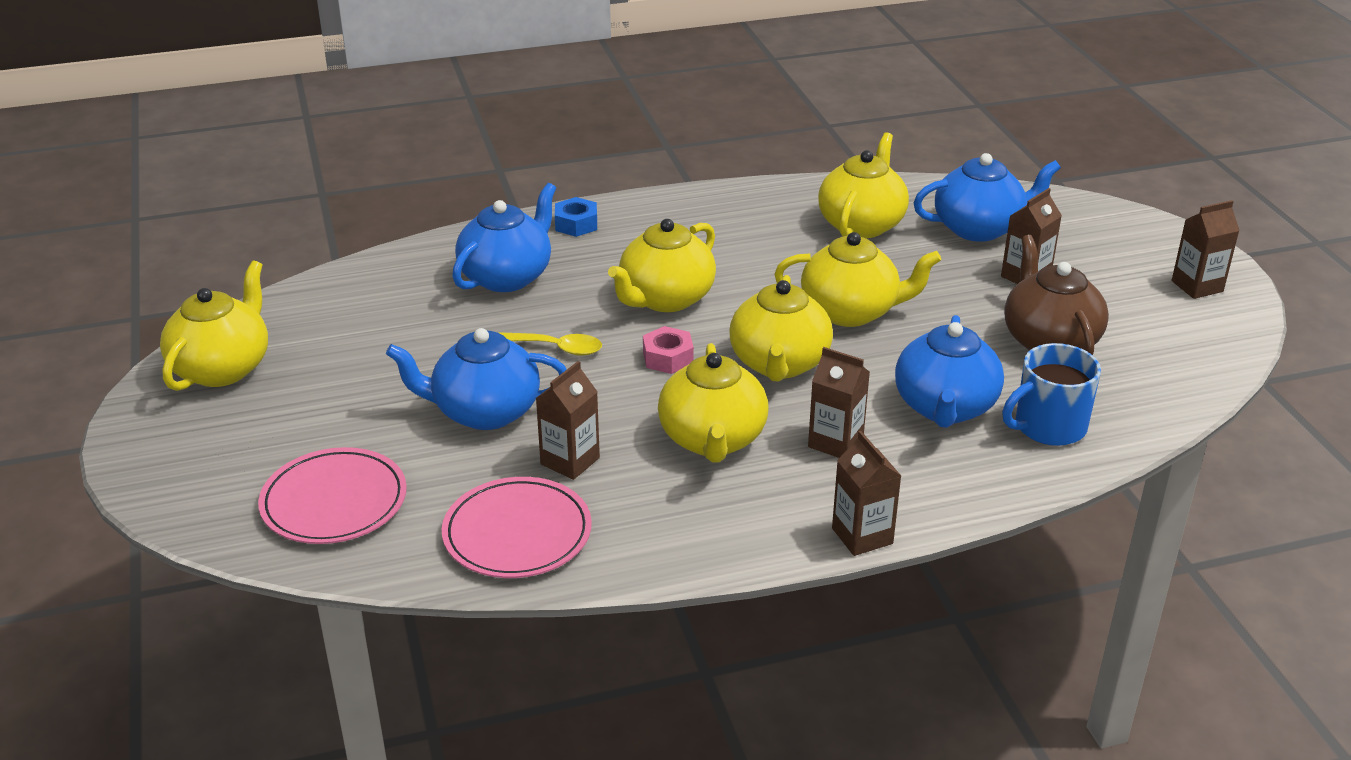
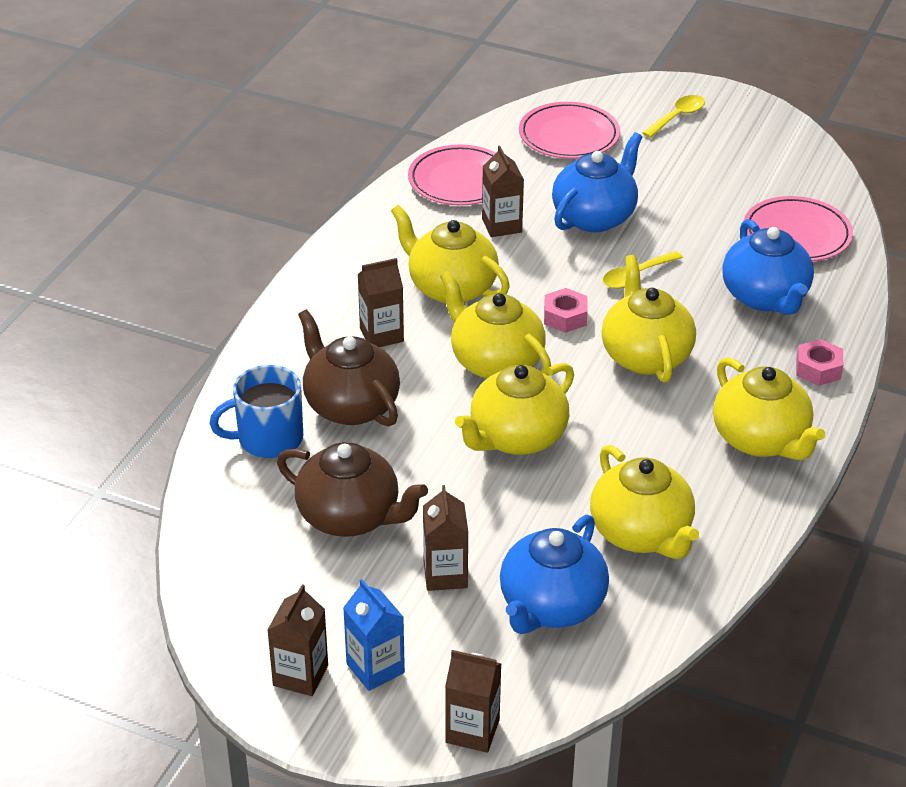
camera: 130 degrees right, 5 degrees up
(215, 445) = (677, 117): none -> yellow spoon
(222, 368) = (767, 143): yellow teapot -> yellow teapot (761, 440)
(385, 295) = (797, 234): none -> pink plate
(576, 224) = (818, 369): blue nut -> pink nut
(862, 536) = (290, 293): brown carton -> brown carton (472, 731)
(945, 407) = (350, 406): blue teapot -> brown teapot
(1048, 427) = (268, 439): blue mug -> blue mug turned 120 degrees counterclockwise
(1139, 263) = (375, 668): none -> blue carton

